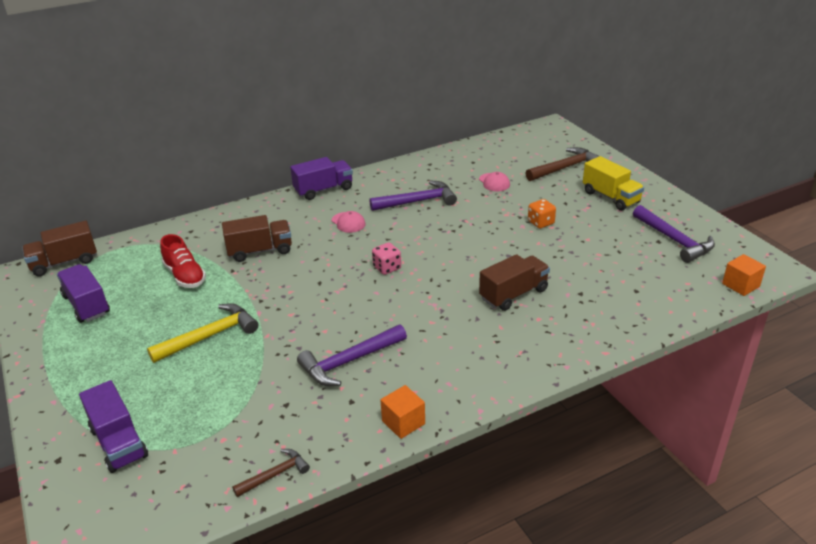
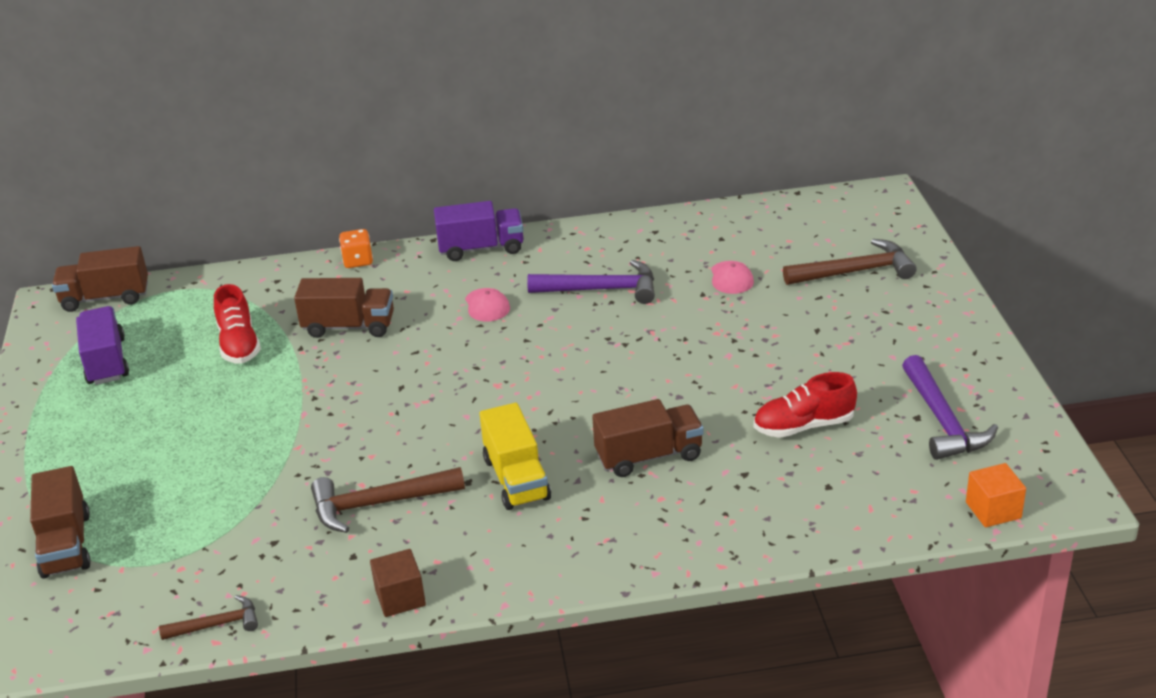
camera: 20 degrees right, 0 degrees up
(119, 442) = (66, 544): purple truck -> brown truck
(210, 336) = (230, 433): yellow hammer -> none
(349, 362) = (378, 504): purple hammer -> brown hammer
(387, 268) = (500, 383): pink dice -> none
(403, 422) = (400, 597): orange cube -> brown cube
(540, 222) = (758, 355): orange dice -> orange dice (358, 261)
(596, 258) = (803, 426): none -> red shoe
(610, 197) = (893, 333): yellow truck -> yellow truck (516, 479)

